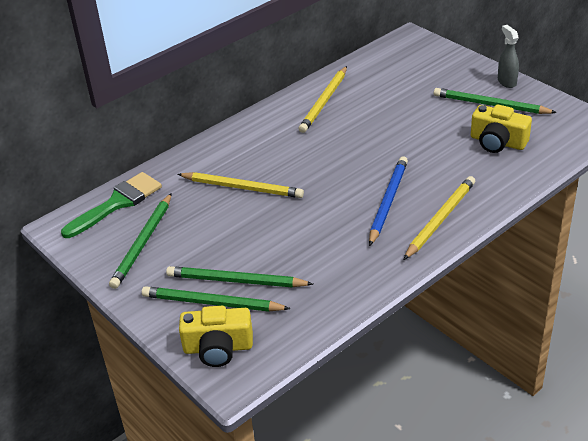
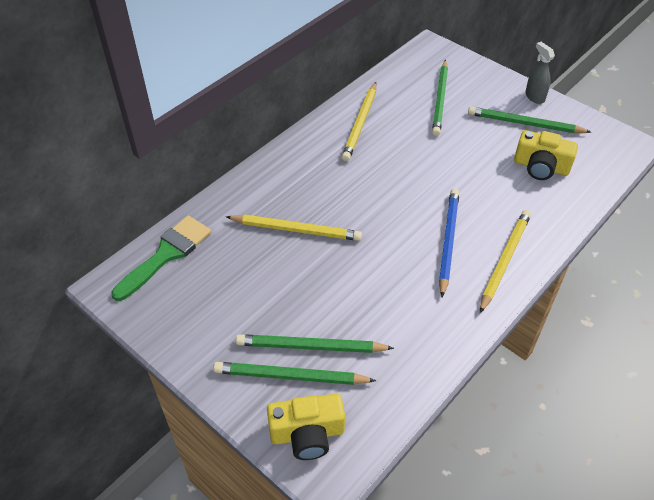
camera: 10 degrees left, 10 degrees up
(143, 243) = (203, 303): green pencil -> green pencil (440, 100)

